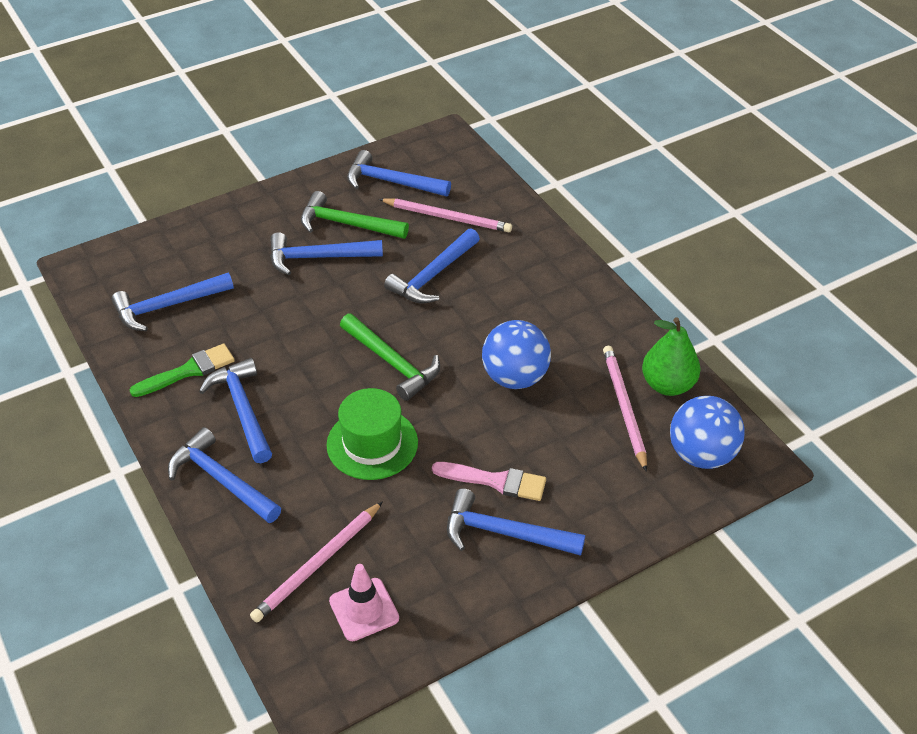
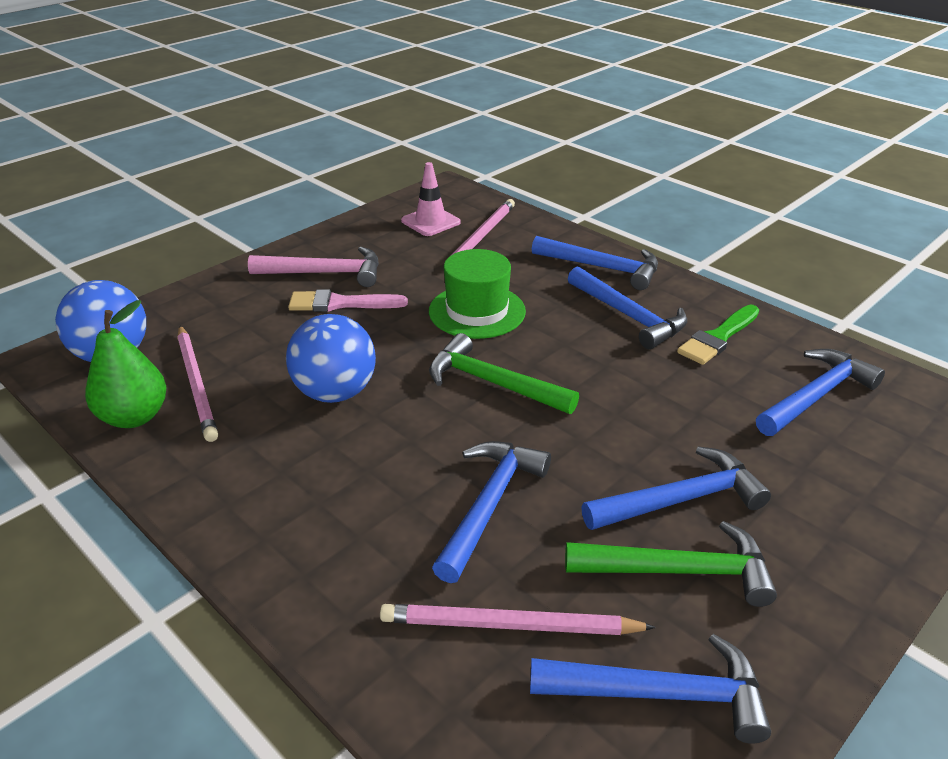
camera: 165 degrees right, 10 degrees down
(504, 533) = (325, 273): blue hammer -> pink hammer

